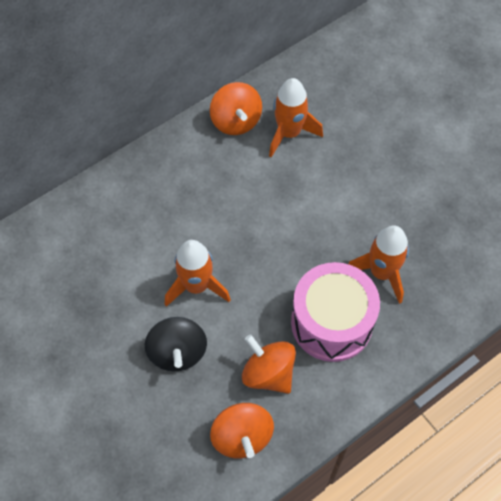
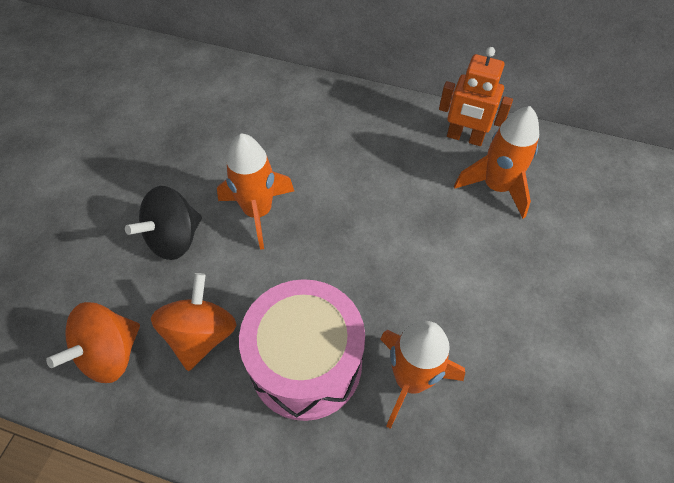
camera: 55 degrees right, 5 degrees down
(236, 121) = (464, 138): orange spinning top -> orange robot

